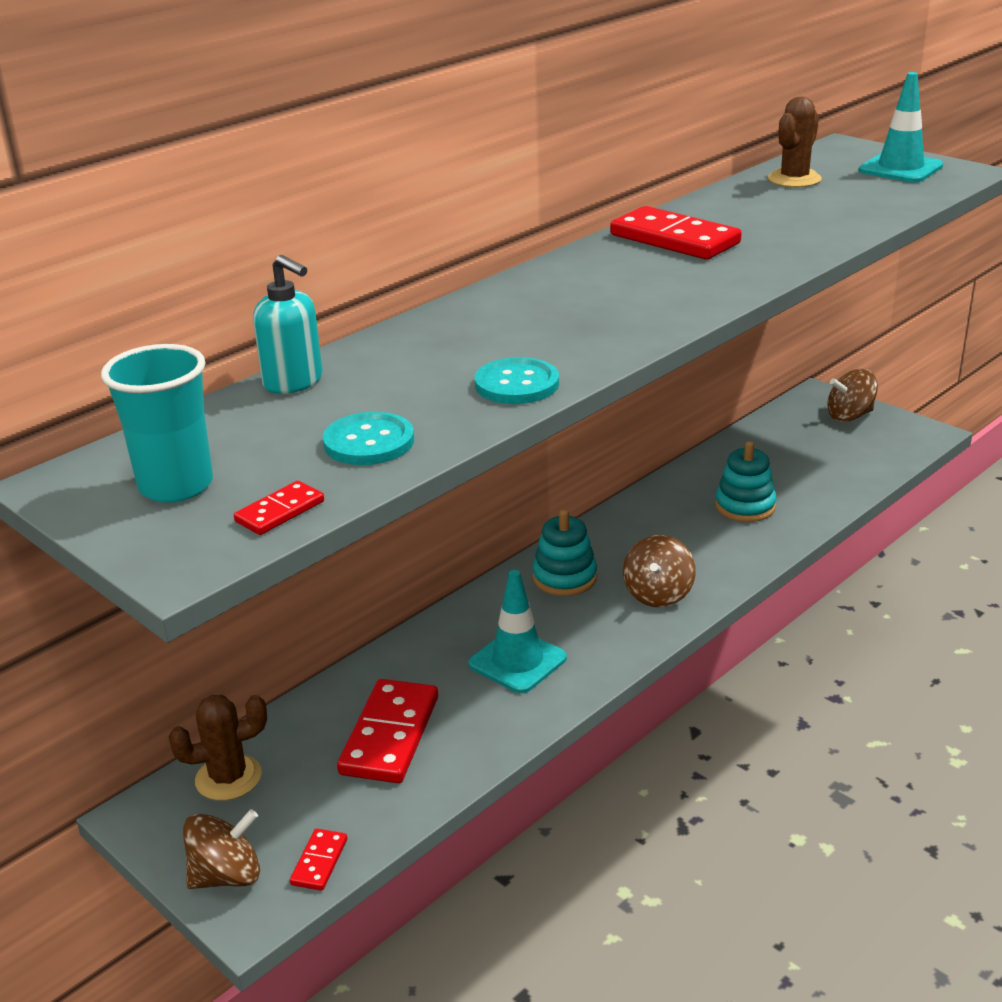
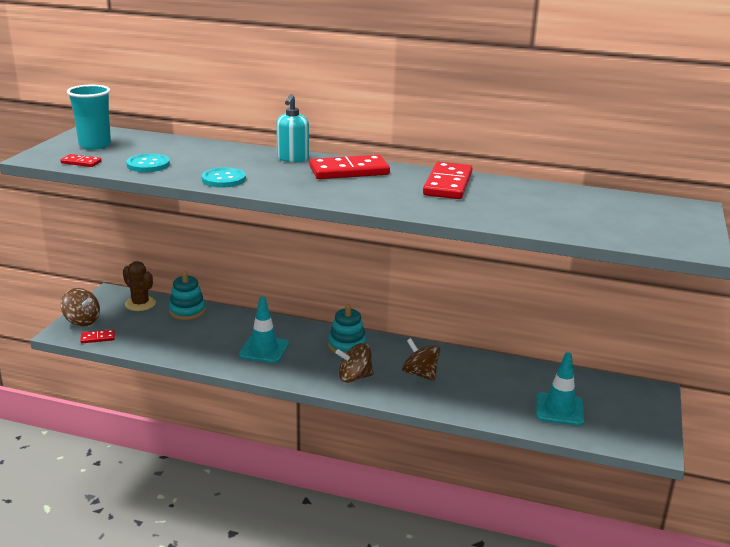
camera: 60 degrees right, 5 degrees down
(294, 382) = (197, 144): turquoise soap dispenser -> turquoise soap dispenser (292, 159)
(389, 735) = (187, 331): red domino -> red domino (349, 171)
(745, 506) = (475, 388): turquoise stacking toy -> turquoise stacking toy (187, 311)
(794, 179) = (597, 201): brown cactus -> none
(850, 416) = (640, 409): brown spinning top -> brown spinning top (420, 374)
(900, 168) = (670, 228): turquoise traffic cone -> turquoise traffic cone (559, 409)

